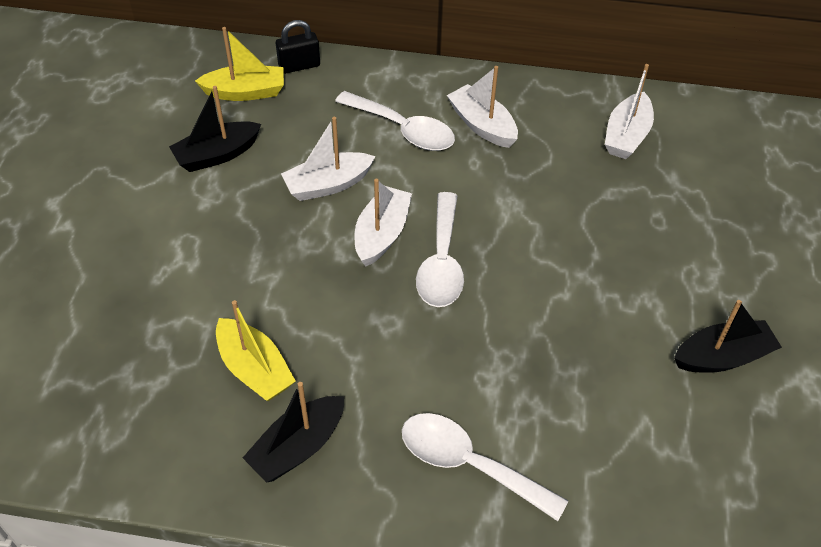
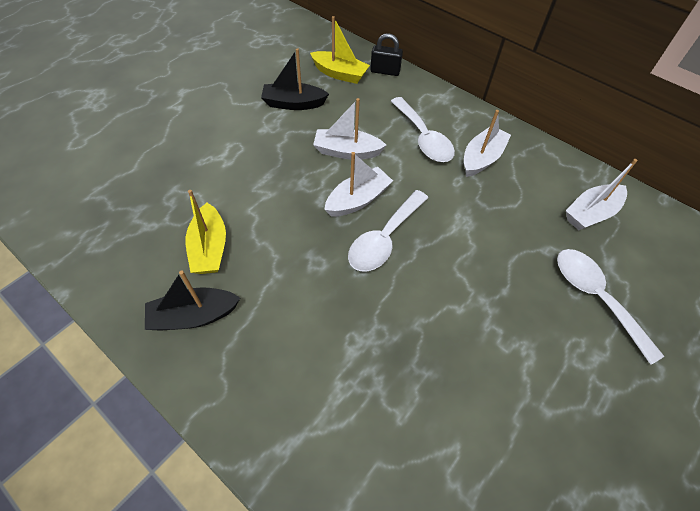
camera: 30 degrees right, 5 degrees up
(469, 464) = (295, 399): white spoon -> white spoon (596, 297)
(482, 125) = (481, 158): white boat -> white boat turned 45 degrees clockwise
(722, 357) = (560, 432): black boat -> none

